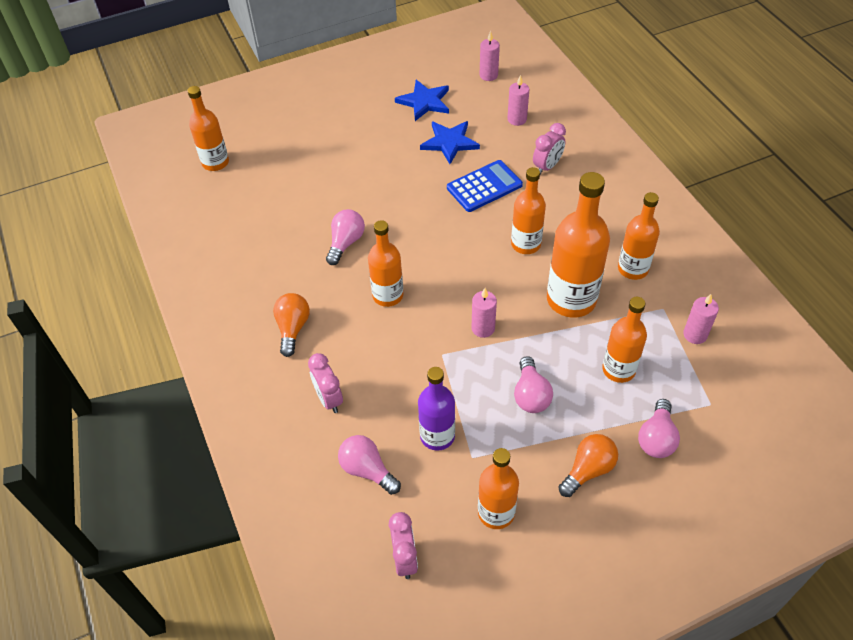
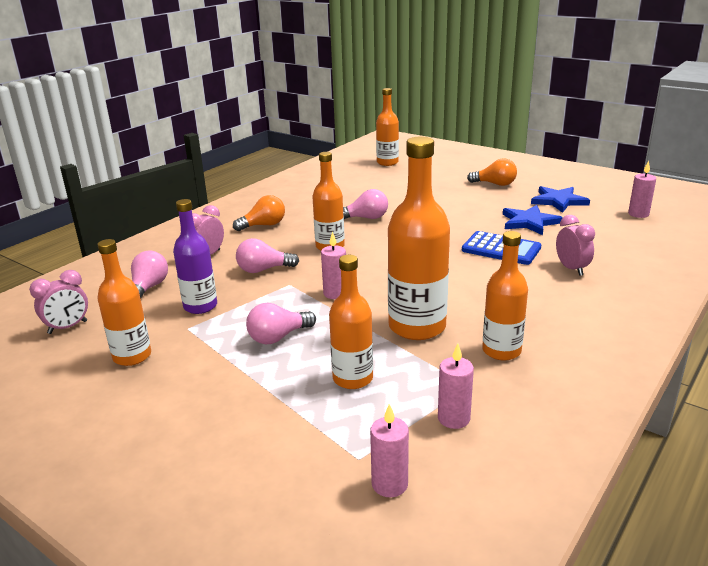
camera: 60 degrees right, 25 degrees down
(517, 119) = (607, 240): pink candle -> pink candle (389, 484)
(526, 244) = (458, 285): orange bottle -> none
(547, 167) = (571, 269): pink clock -> pink clock turned 120 degrees counterclockwise
(588, 470) = (208, 394): orange light bulb -> orange light bulb (495, 184)
(656, 438) = (278, 429): pink light bulb -> pink light bulb (263, 270)

